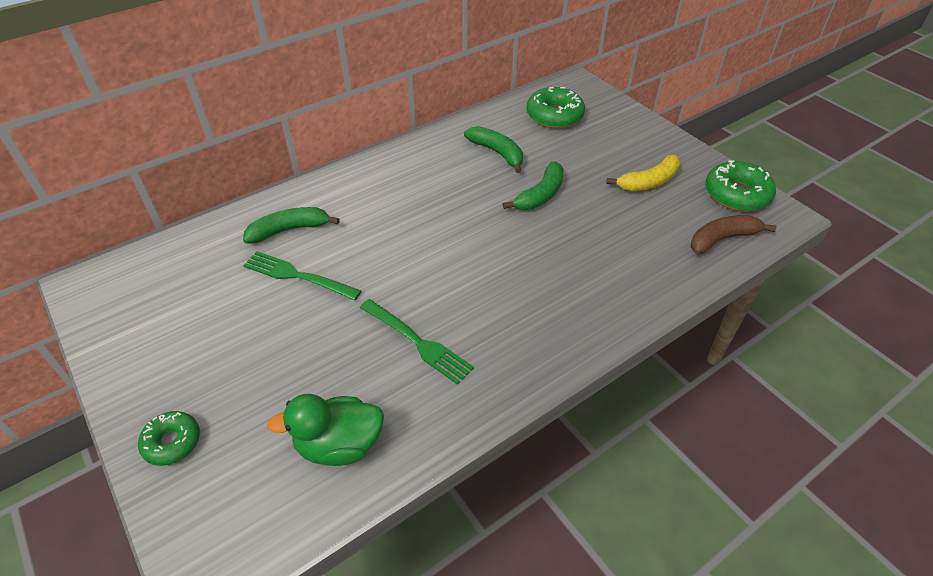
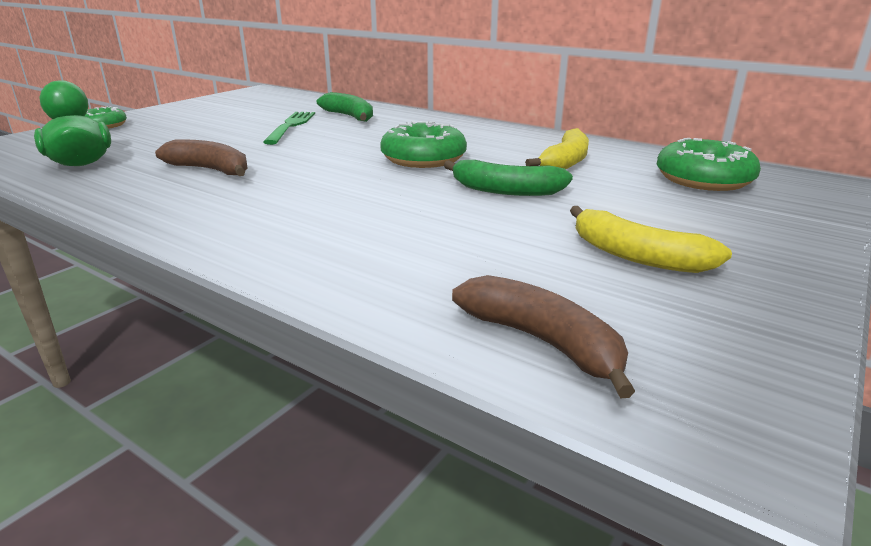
camera: 70 degrees right, 20 degrees down
(417, 342) = (210, 170): green fork -> brown banana
(497, 153) = (565, 162): green banana -> yellow banana
(736, 194) = (728, 353): green donut -> green donut (423, 158)

